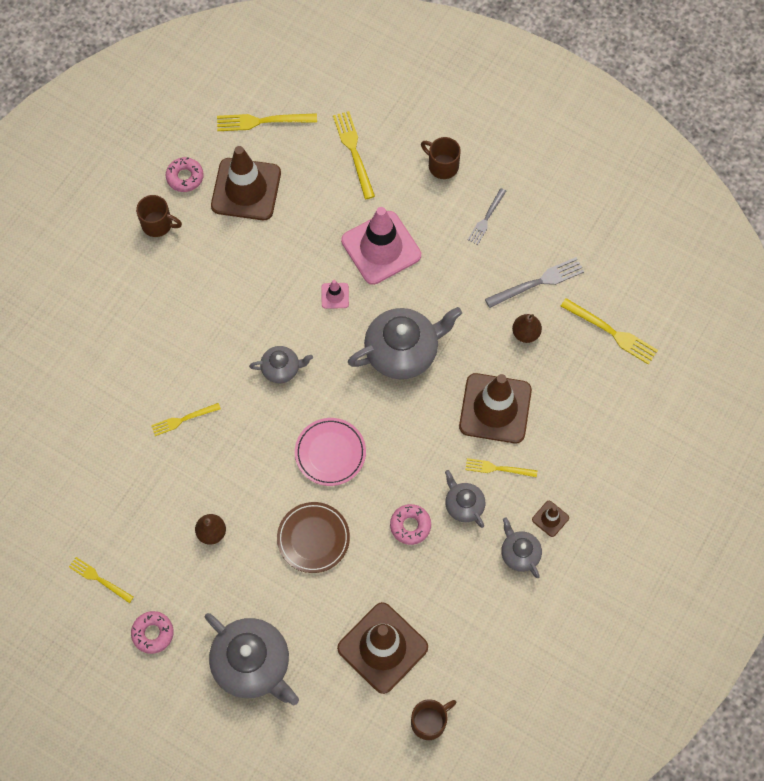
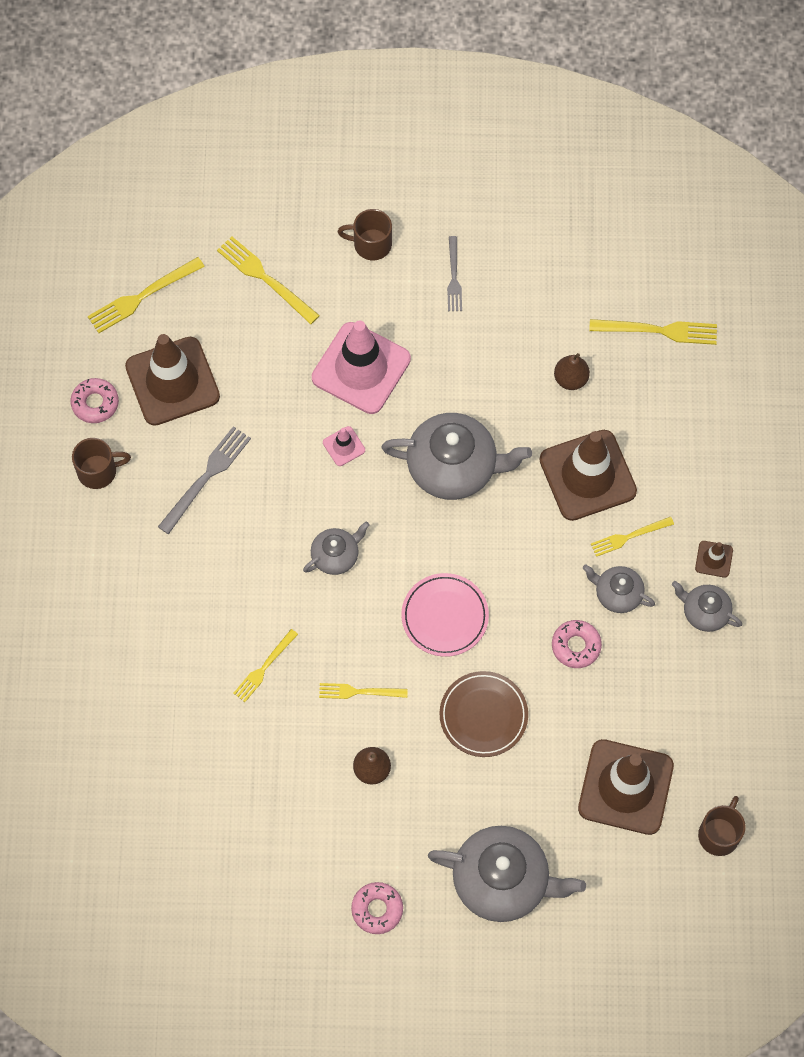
camera: 30 degrees left, 0 degrees up
(99, 579) = (282, 886): yellow fork -> yellow fork (359, 691)
(403, 351) = (454, 467): grey teapot -> grey teapot turned 60 degrees clockwise
(538, 282) = (550, 318): grey fork -> grey fork (206, 477)

